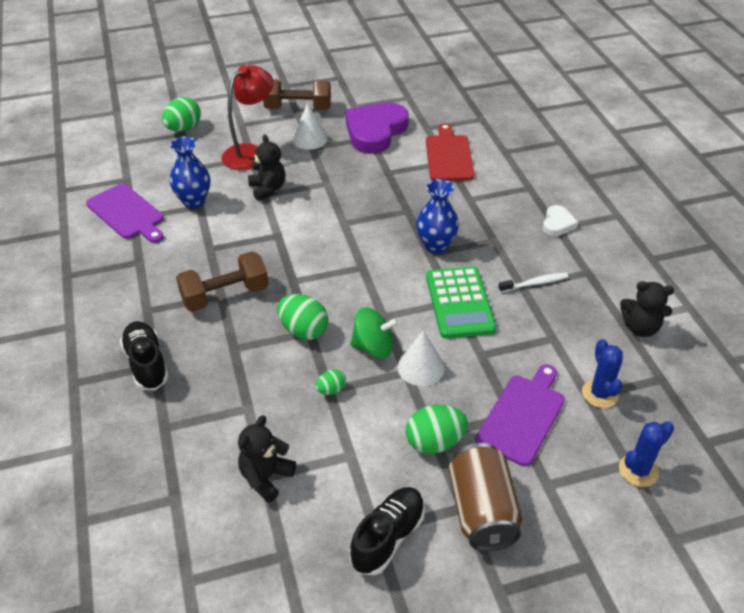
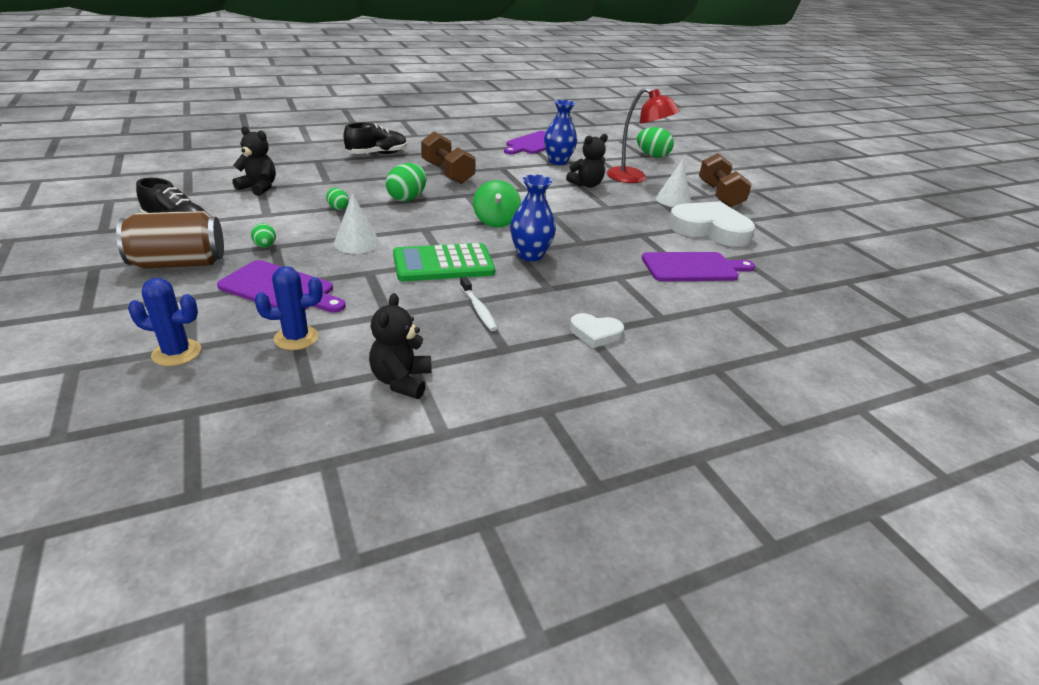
camera: 80 degrees right, 10 degrees down
(373, 347) = (385, 224): green spinning top -> green spinning top (496, 221)
(375, 131) = (709, 229): purple heart -> white heart
(434, 442) = (265, 246): green egg -> green egg, size x0.55
(448, 156) = (693, 267): red cutting board -> purple cutting board
(638, 470) = (177, 353): blue cactus -> blue cactus turned 45 degrees counterclockwise

